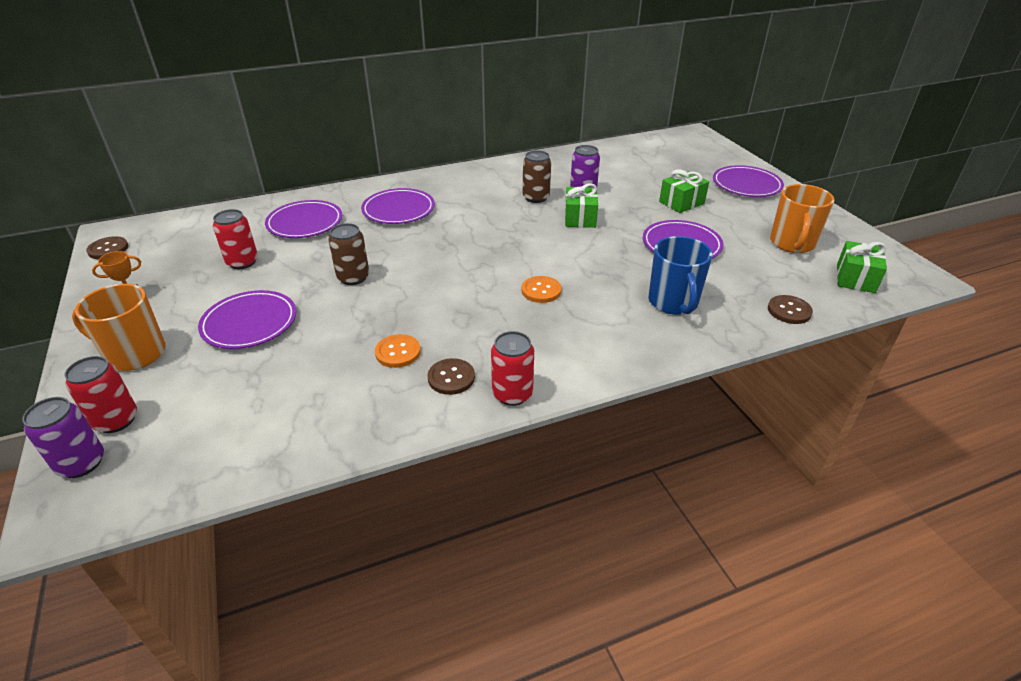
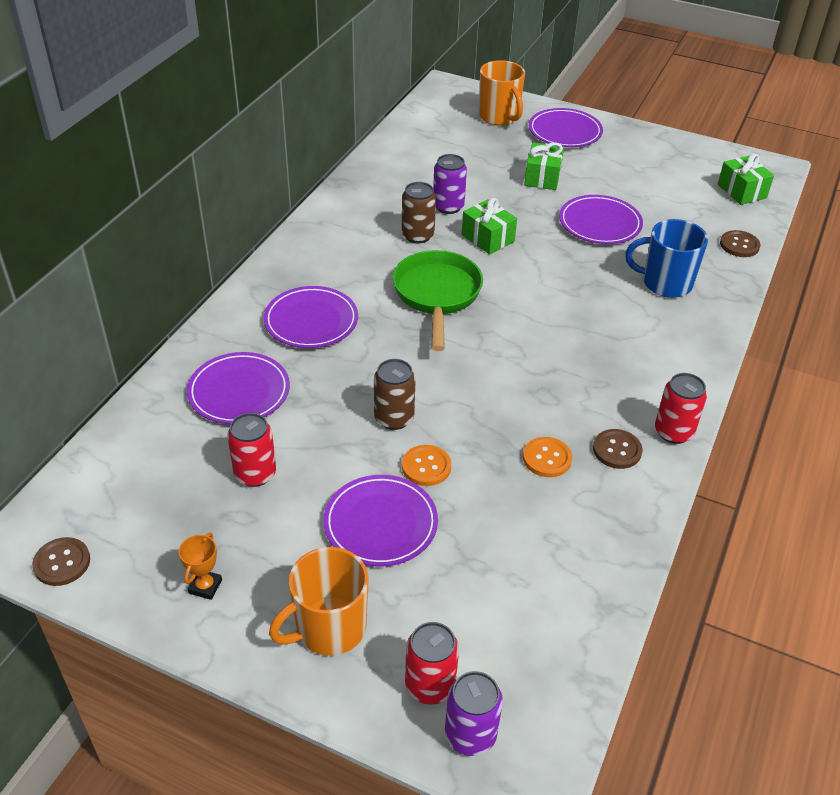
camera: 45 degrees left, 5 degrees up
(491, 232) = (437, 295): none -> green pan
(541, 291) = (564, 331): orange button -> orange button (426, 467)
(673, 302) = (665, 283): blue mug -> blue mug turned 150 degrees clockwise
(792, 244) = (668, 179): orange mug -> orange mug (499, 117)

